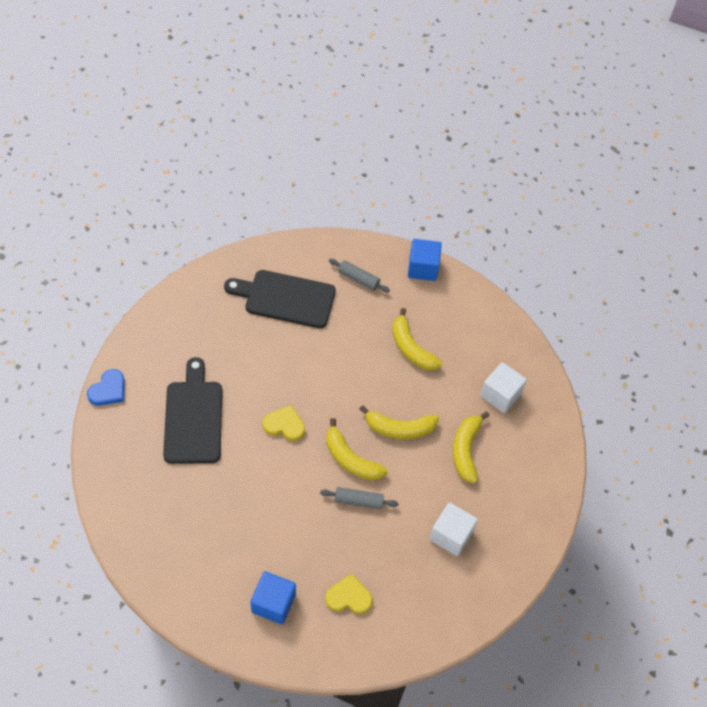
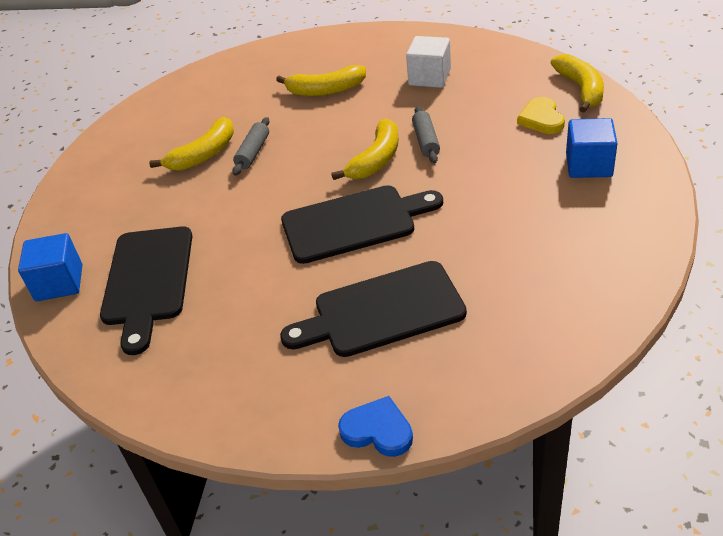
camera: 95 degrees left, 15 degrees down
(284, 425) = (354, 223): yellow heart -> black cutting board
(358, 279) = (102, 222): grey rolling pin -> grey rolling pin (253, 152)
(400, 429) = (318, 136): yellow banana -> yellow banana (581, 89)
(423, 268) = (77, 174): blue cube -> blue cube (59, 283)
(500, 395) = (248, 85): white cube -> none

